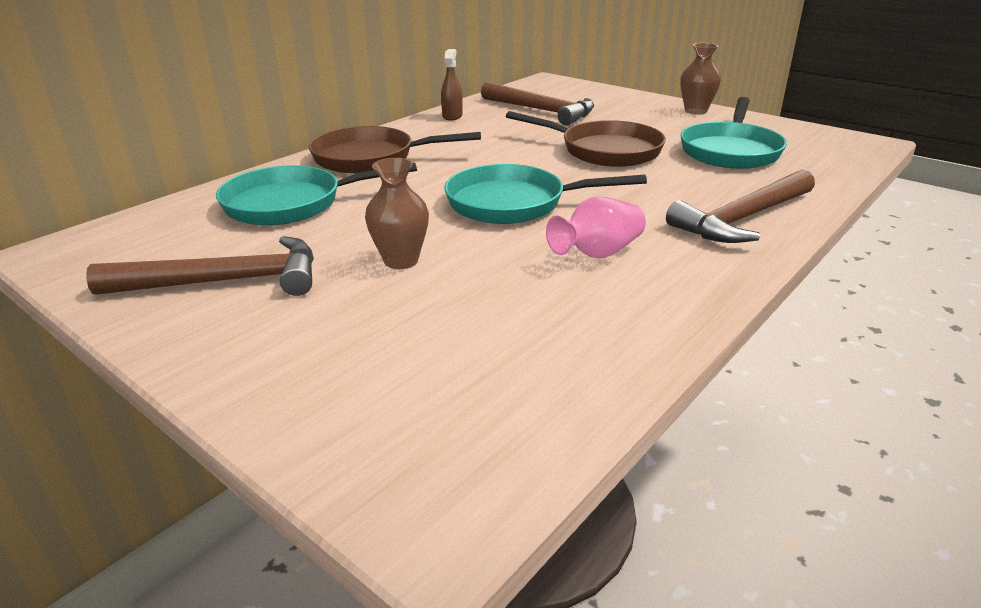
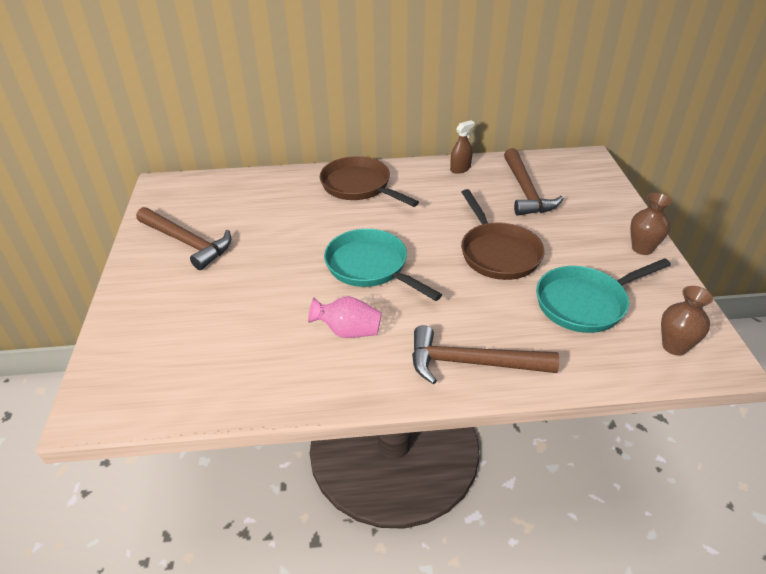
camera: 45 degrees right, 10 degrees up
(291, 204) = (275, 204): turquoise pan -> none
(401, 261) = (261, 274): brown vase -> brown vase (674, 346)

